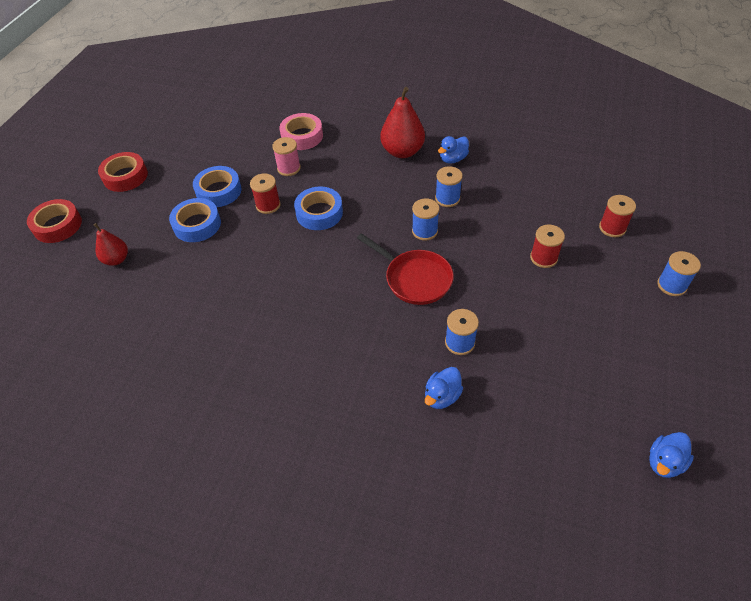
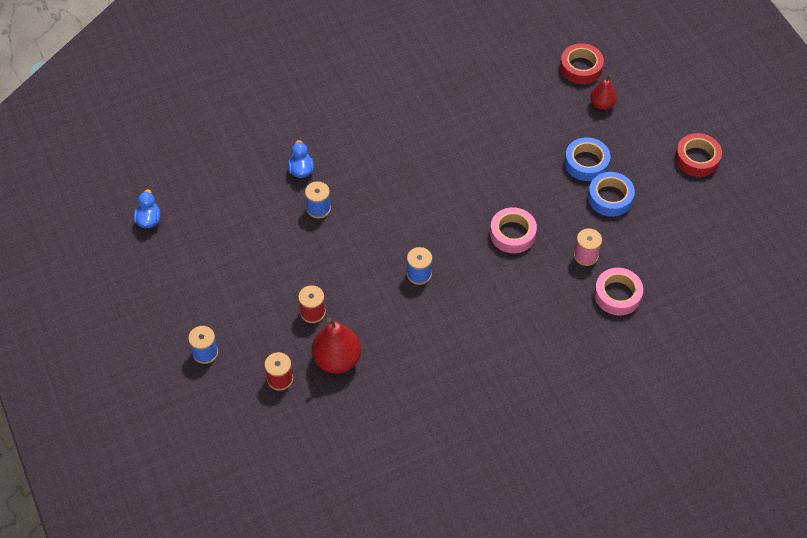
camera: 135 degrees right, 5 degrees up
(58, 225) = (679, 95): red tape -> red tape (581, 68)
(268, 205) = (558, 213): red spool -> none
(319, 213) = (512, 234): blue tape -> pink tape
(402, 151) = (515, 340): red pear -> red pear (337, 360)
(415, 279) = (388, 231): red pan -> none
(447, 198) = (430, 317): blue spool -> none
(453, 159) = (465, 363): blue duck -> none

